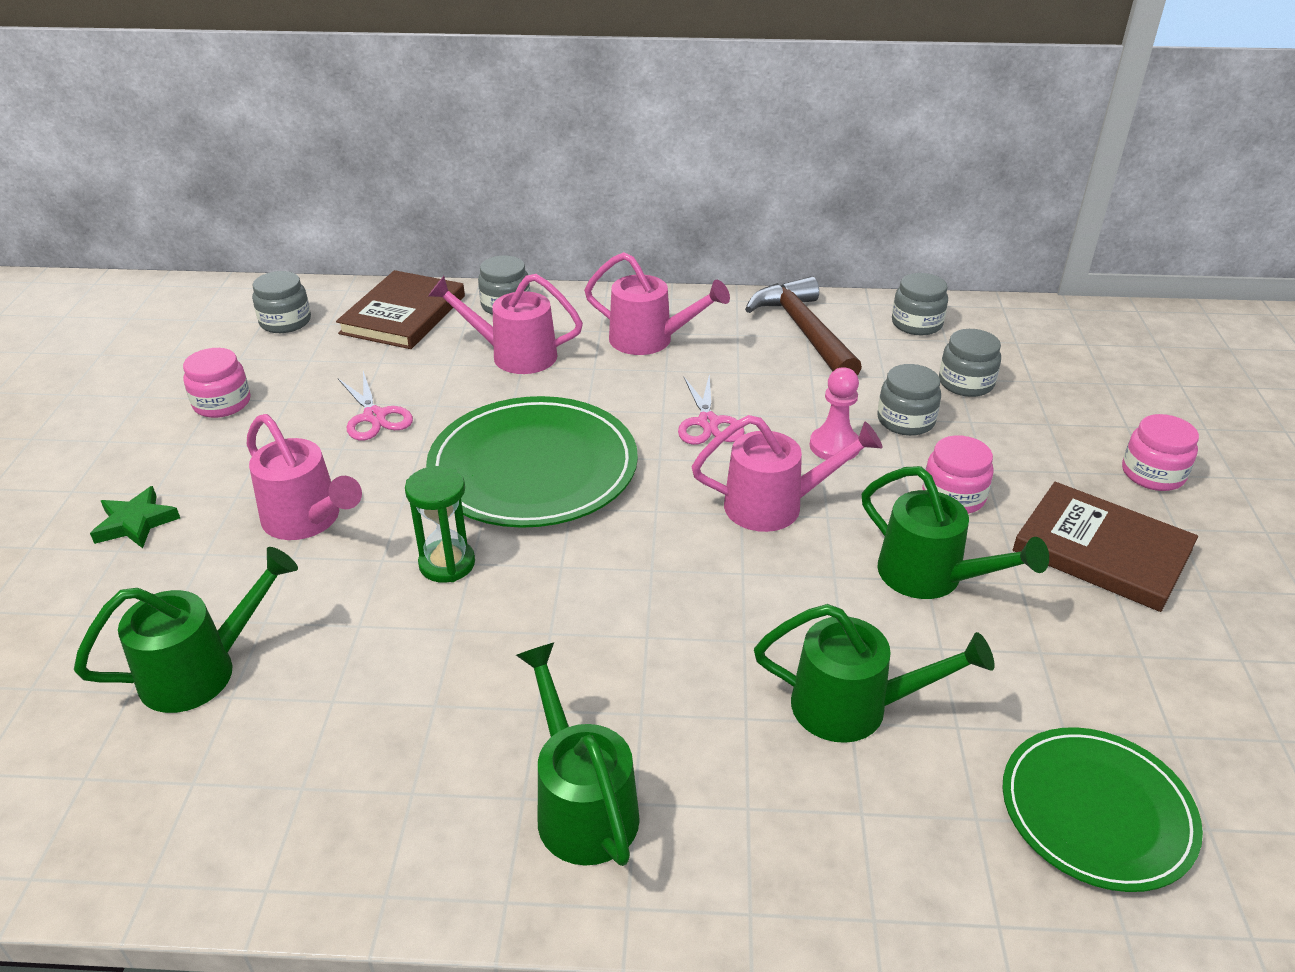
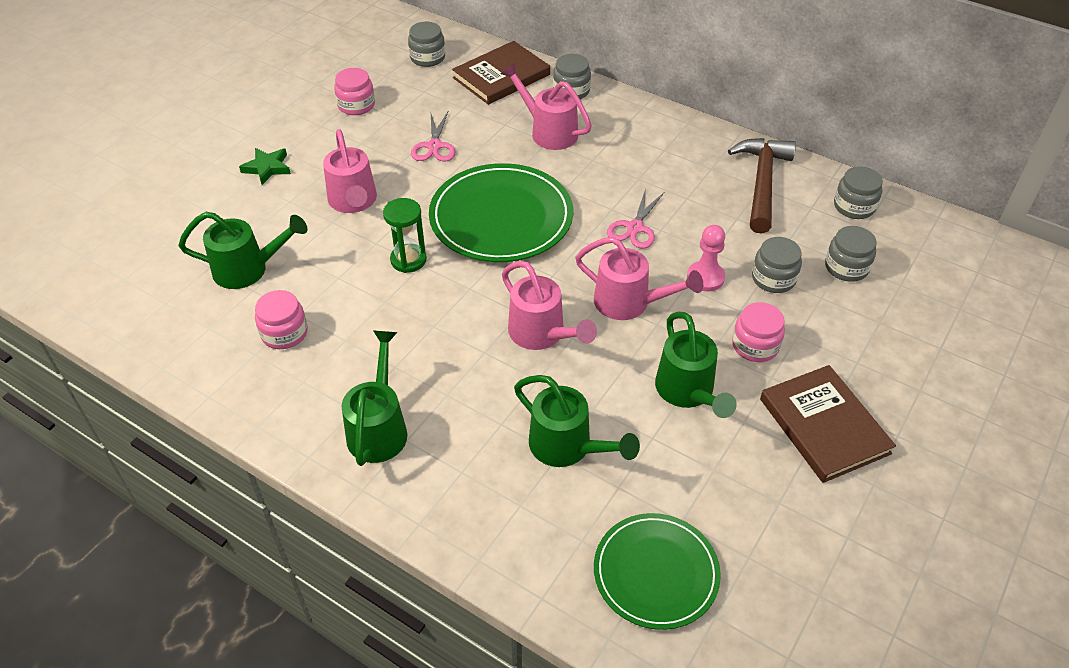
camera: 30 degrees right, 10 degrees up
(650, 340) = (646, 152): pink watering can -> pink watering can (542, 334)
(1152, 474) = (921, 390): pink jar -> pink jar (284, 333)

